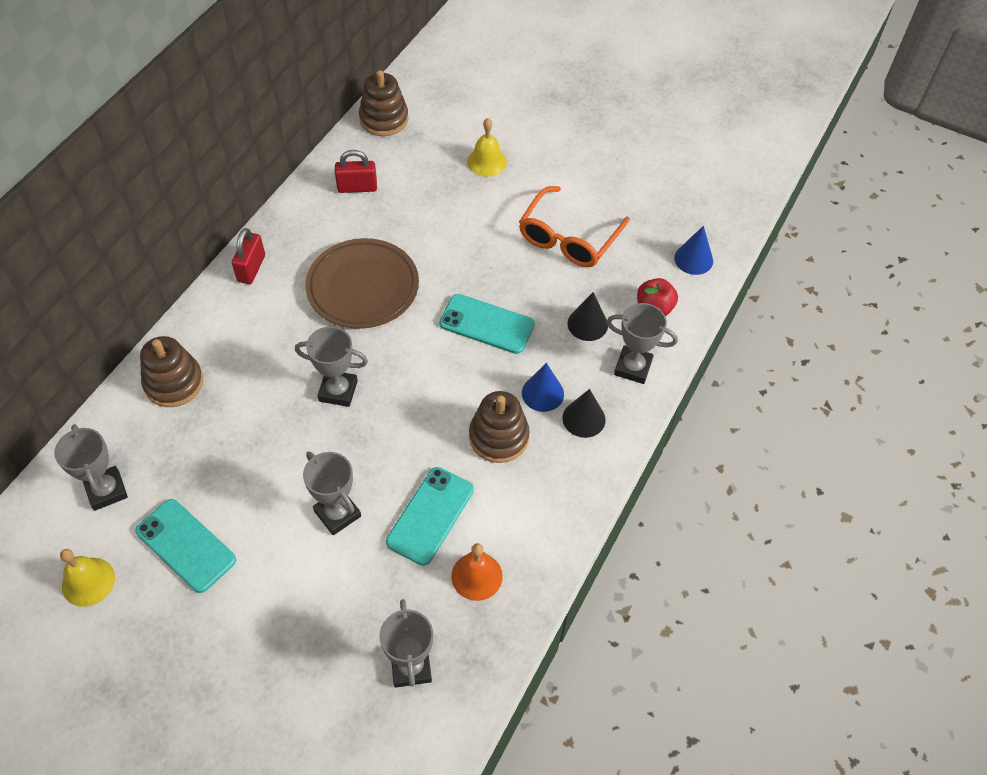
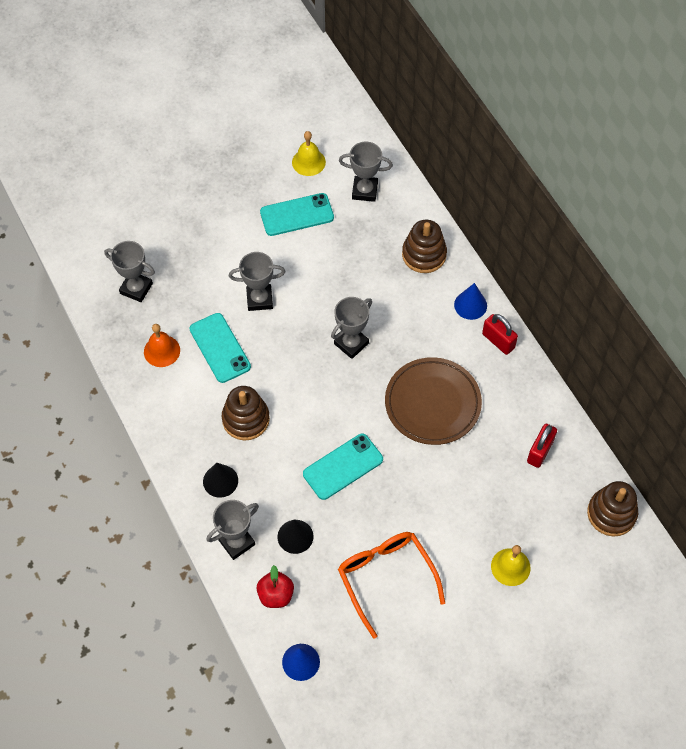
camera: 125 degrees right, 5 degrees up
(542, 393) = (259, 467): blue cone -> blue cone (470, 305)

